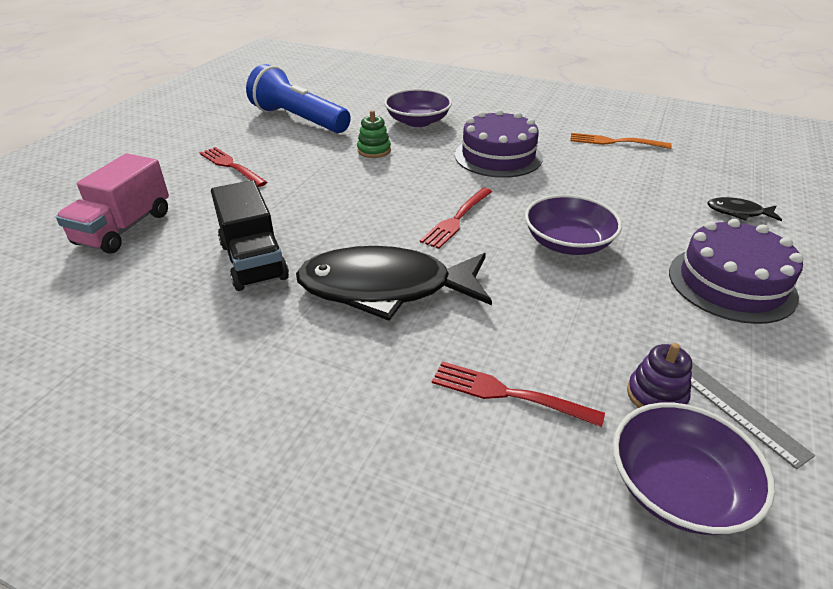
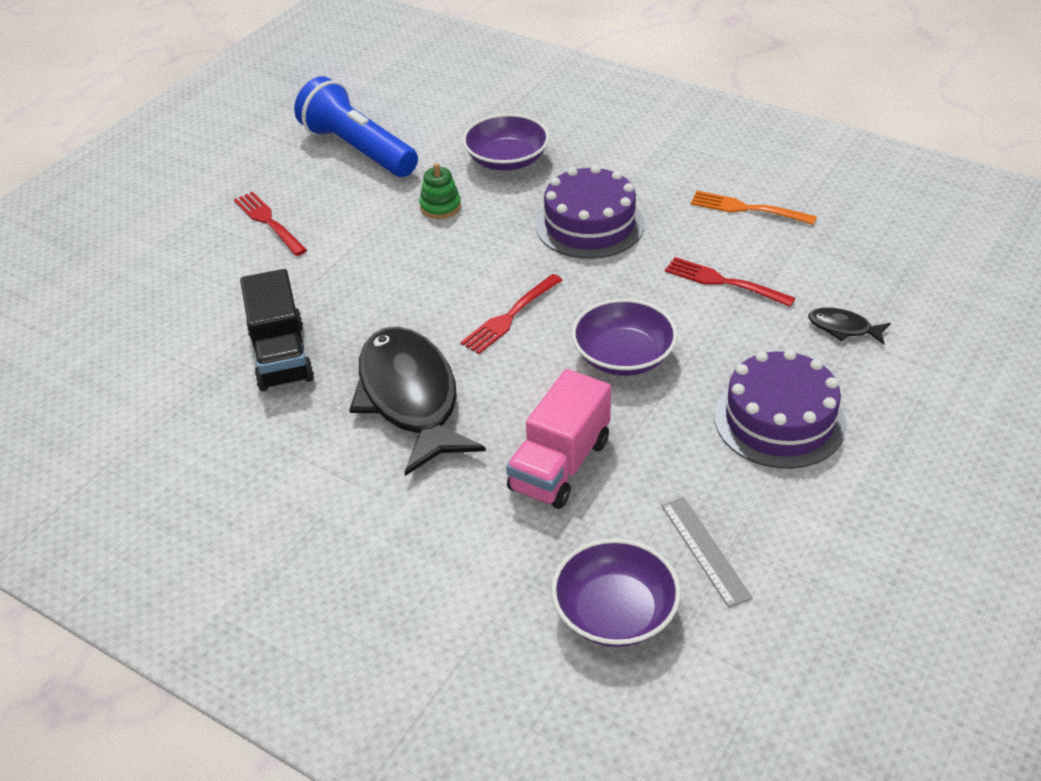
camera: 10 degrees right, 5 degrees up
(124, 228) = (150, 304): pink truck -> pink truck (560, 465)
(385, 288) = (410, 398): black fish -> black fish turned 60 degrees clockwise
(508, 394) = (497, 518): red fork -> red fork (724, 282)
(656, 395) = (636, 532): purple stacking toy -> none

